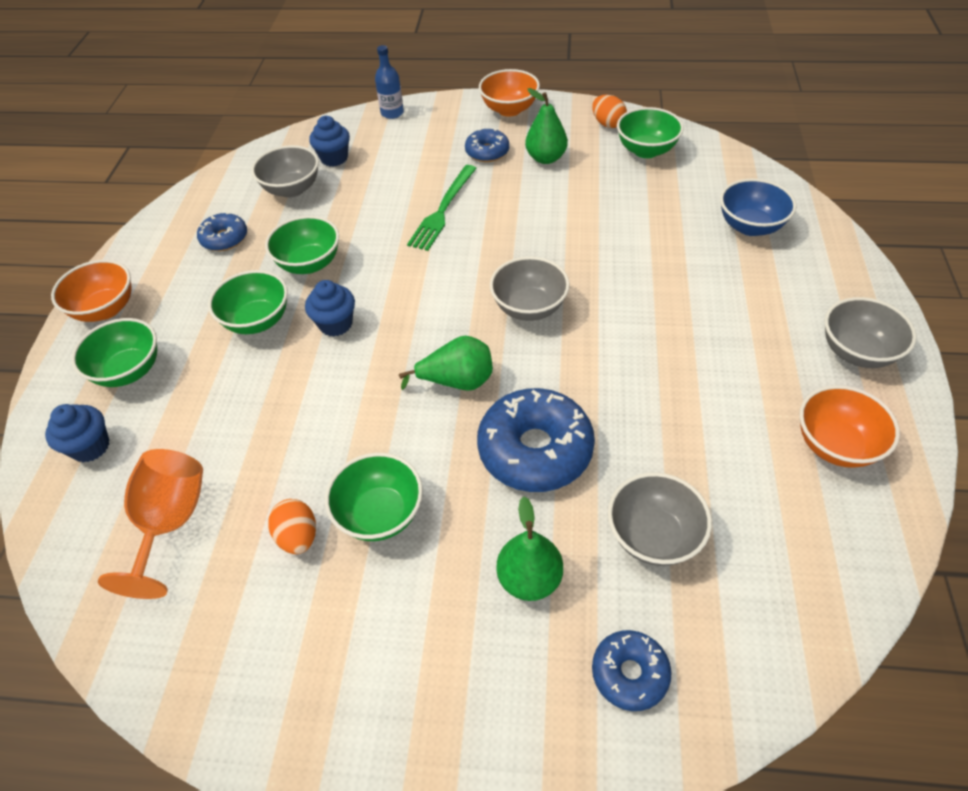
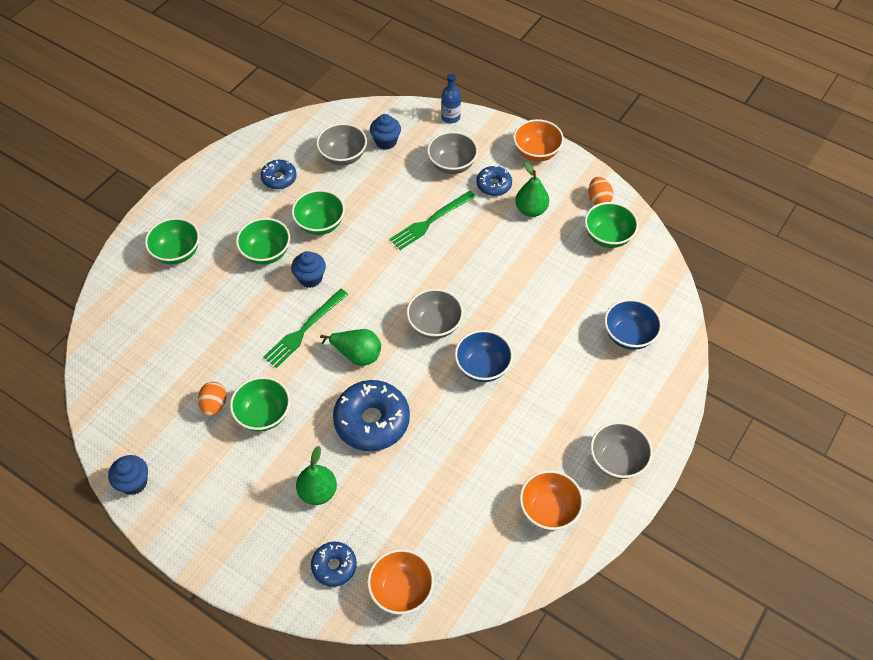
camera: 25 degrees right, 5 degrees up
(90, 447) = (134, 294): blue cupcake -> blue cupcake (134, 482)
(106, 309) = (184, 200): orange bowl -> orange bowl (401, 590)
(171, 522) = (154, 363): orange goblet -> none
(367, 384) = (304, 330): none -> green fork
(621, 326) = (482, 367): none -> blue bowl
(653, 536) = (400, 505): grey bowl -> grey bowl (452, 165)

